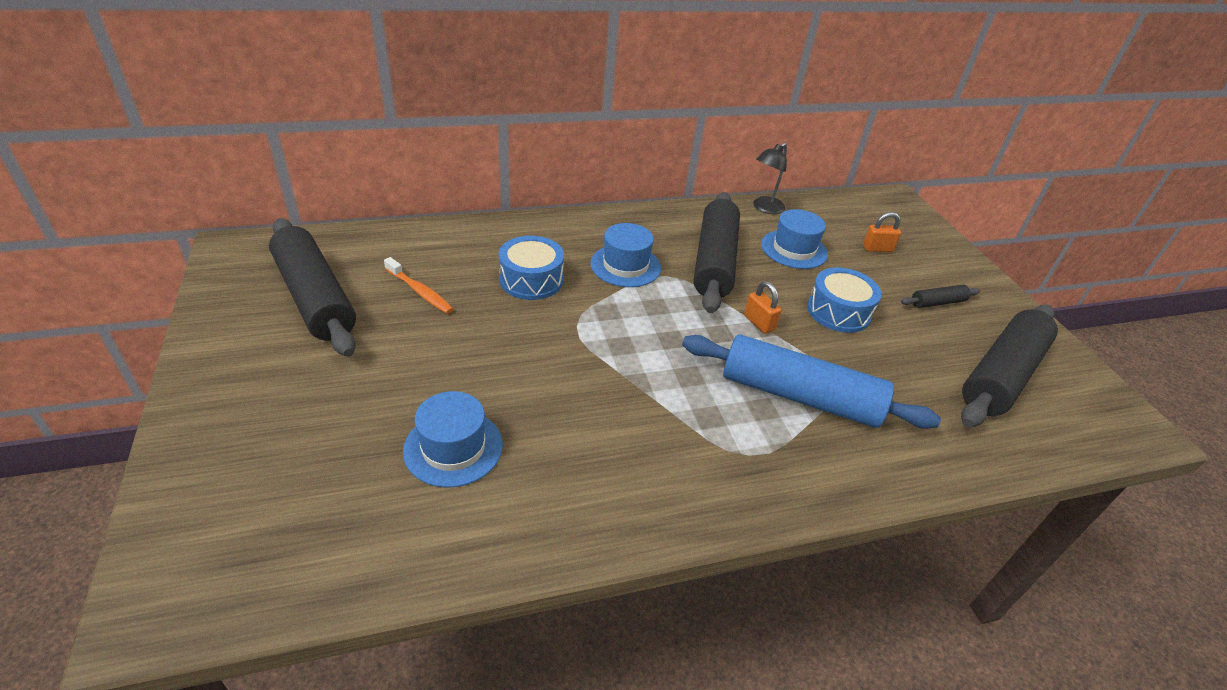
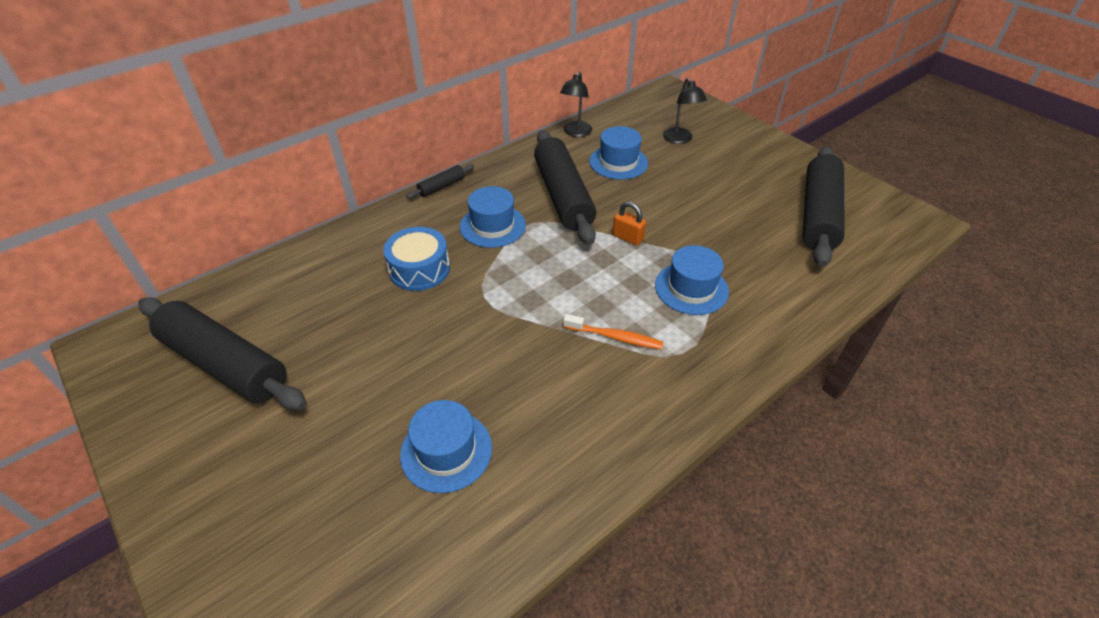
camera: 20 degrees left, 5 degrees up
(420, 292) = (325, 319): orange toothbrush -> orange toothbrush (615, 337)
(799, 396) = (691, 288): blue rolling pin -> blue hat
(838, 312) = (681, 205): blue drum -> none
(877, 249) = (680, 140): orange padlock -> black lamp
(937, 302) = (746, 171): black rolling pin -> black rolling pin (442, 187)

